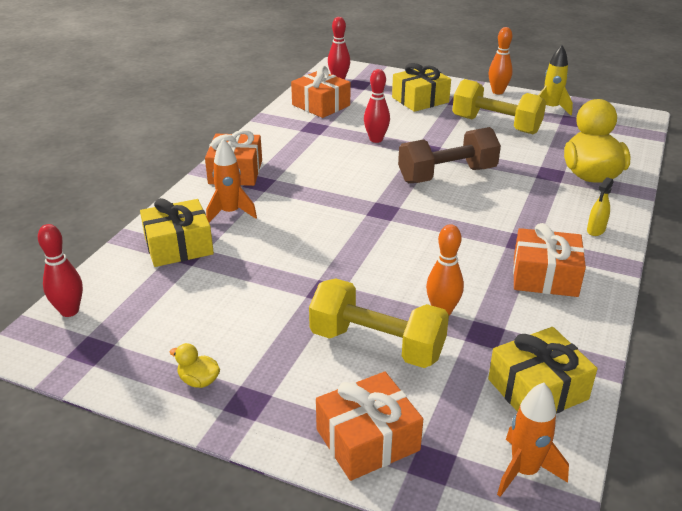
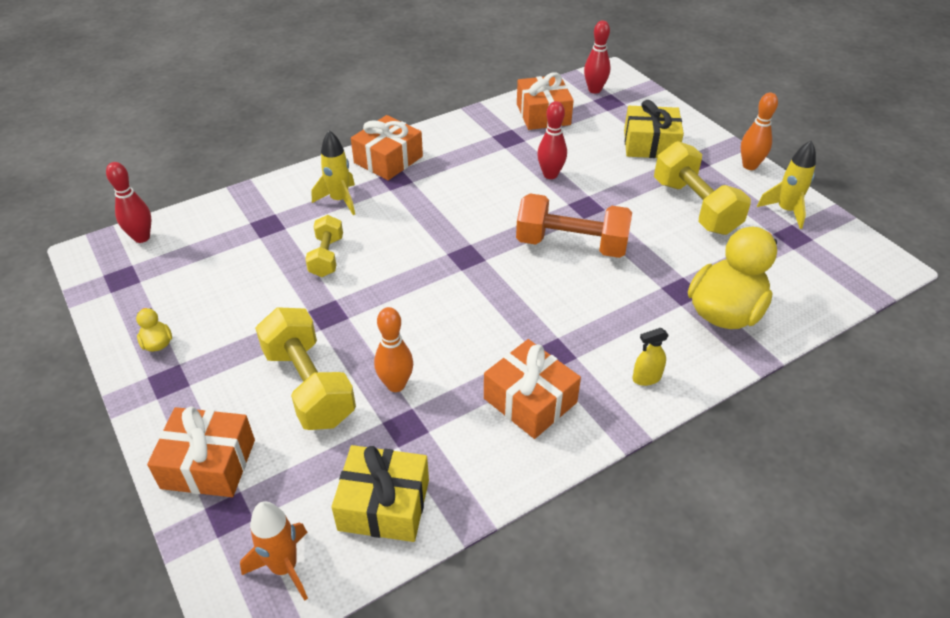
camera: 35 degrees right, 10 degrees up
(178, 246) = (269, 215): yellow gift -> none
(230, 213) = (340, 200): orange rocket -> yellow rocket
(271, 254) = (326, 257): none -> yellow dumbbell
(447, 175) = (571, 244): brown dumbbell -> orange dumbbell

